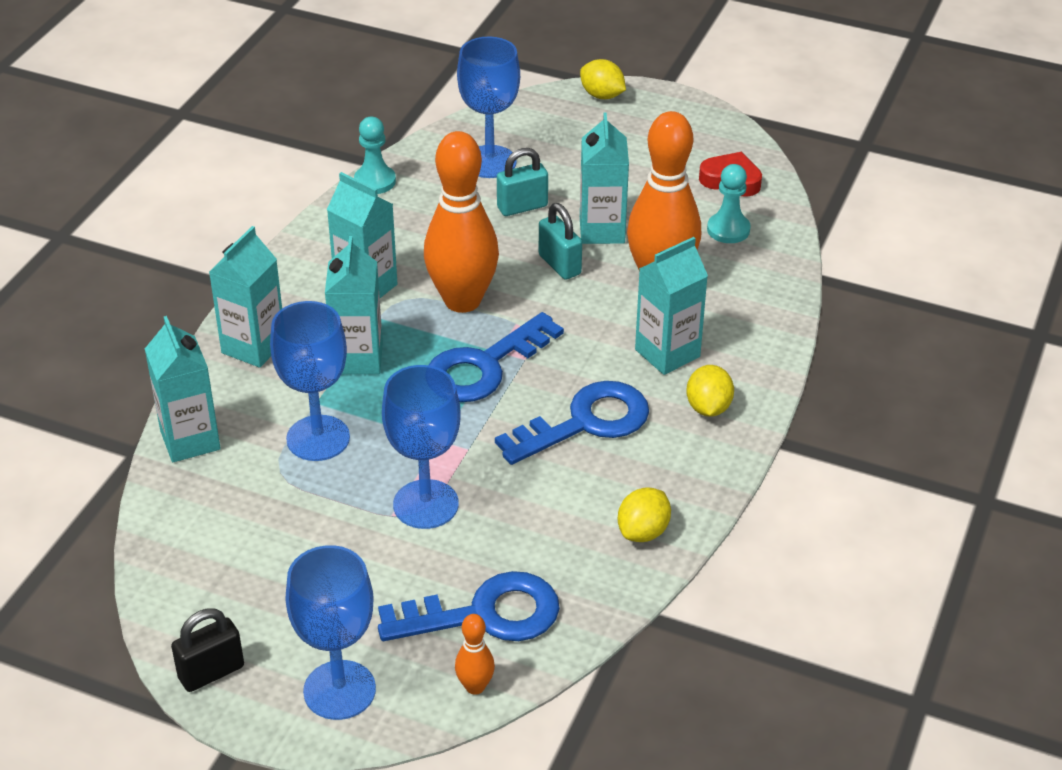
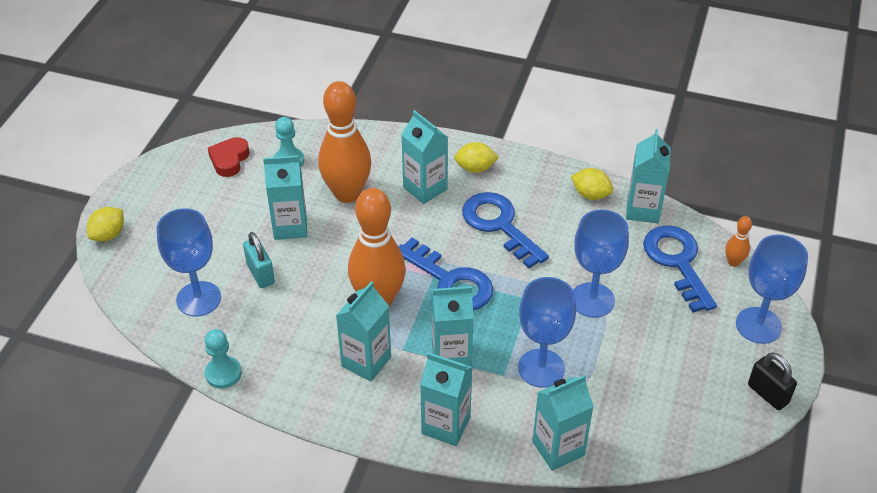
camera: 95 degrees left, 5 degrees up
(559, 265) = (332, 248): turquoise padlock -> none
(604, 590) = (643, 210): none -> turquoise carton

